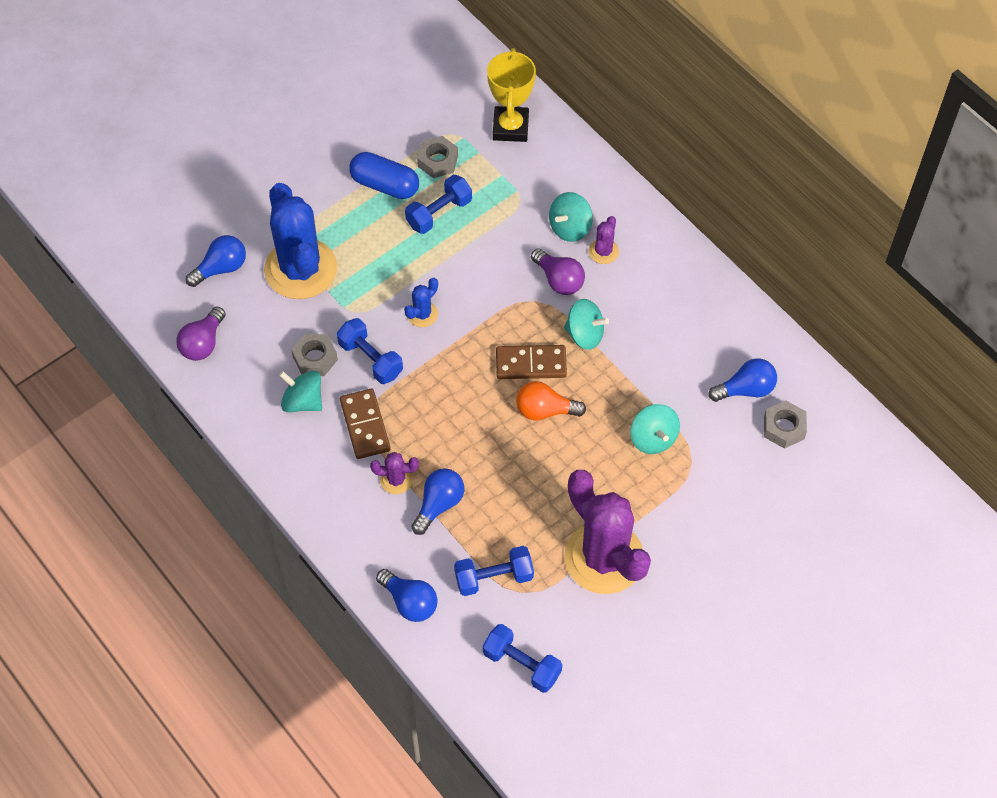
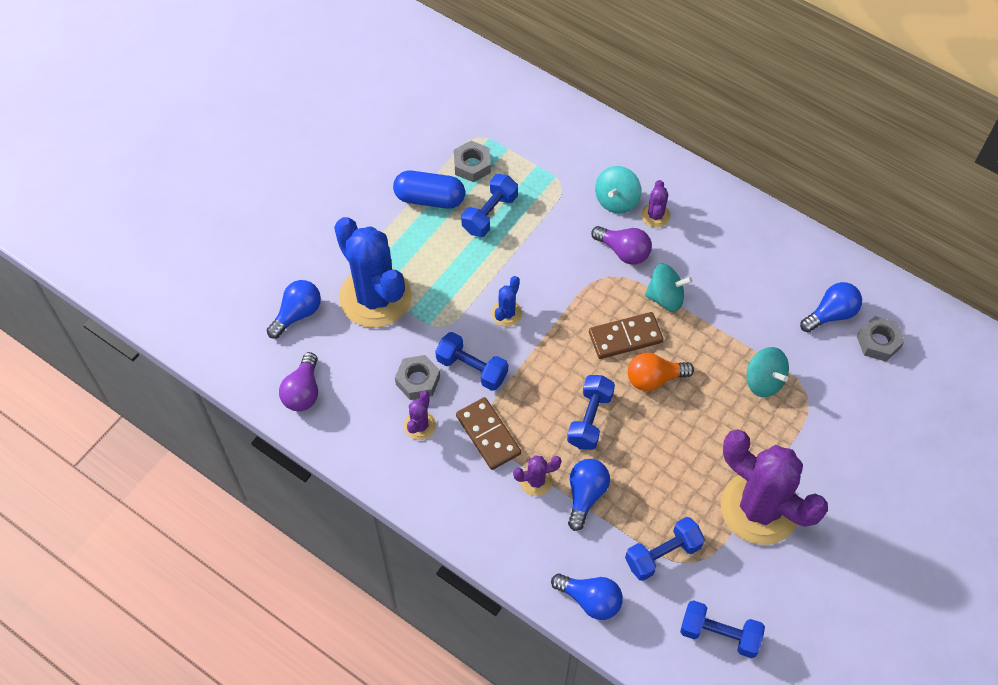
camera: 15 degrees left, 0 degrees up
(303, 401) = (420, 425): turquoise spinning top -> purple cactus
(468, 434) = (589, 419): none -> blue dumbbell
(510, 127) = (529, 119): yellow trophy -> none

